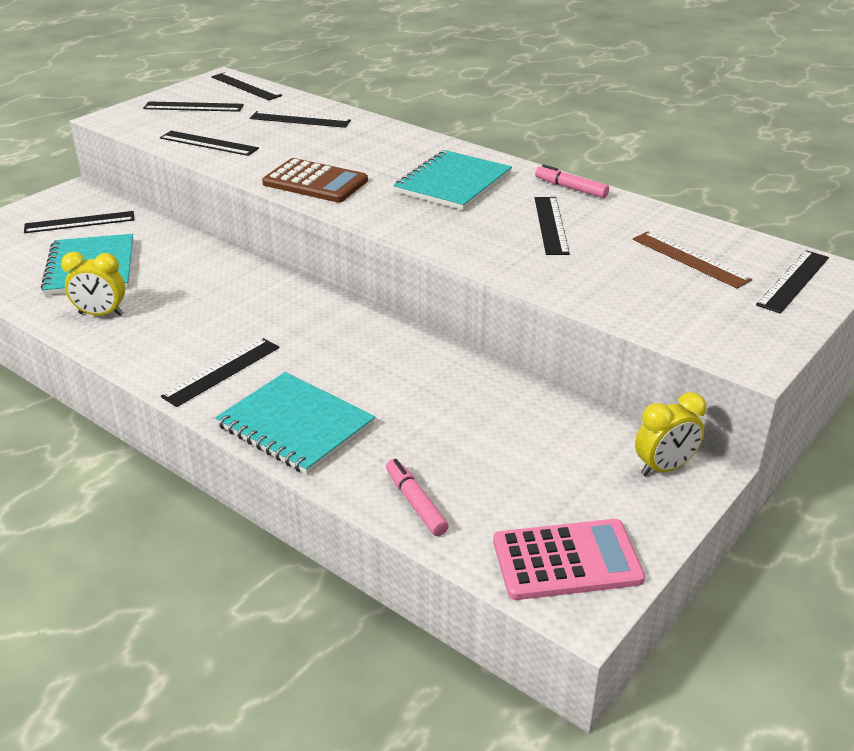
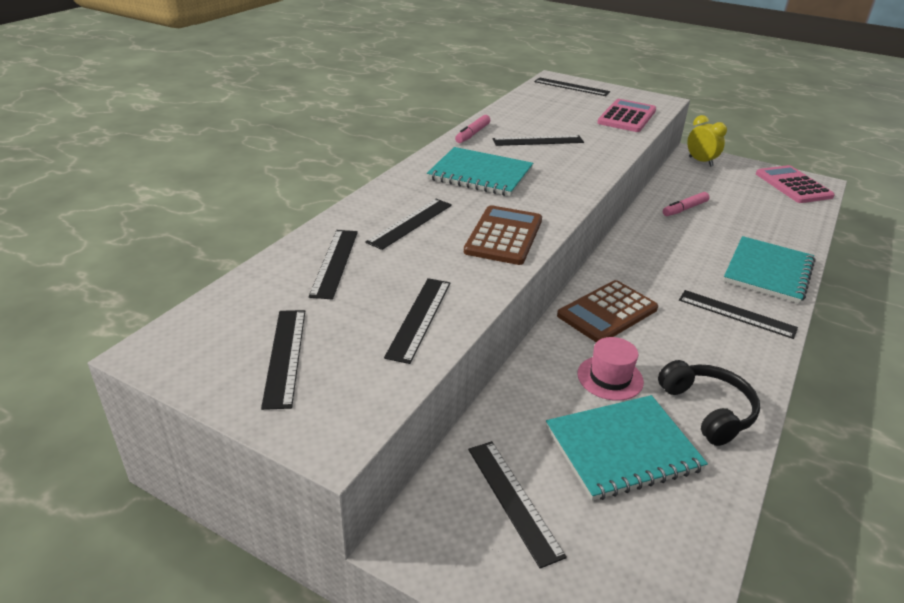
camera: 100 degrees left, 0 degrees up
(101, 314) = (707, 410): yellow clock -> black headphones
(169, 276) = (610, 378): none -> pink hat
(246, 86) = (201, 321): black ruler -> black ruler (410, 223)
(262, 292) = (607, 312): none -> brown calculator
(415, 503) = (796, 224): pink marker -> pink marker (684, 209)
(656, 307) = (627, 117): none -> pink calculator
(690, 259) = (562, 106): brown ruler -> none

